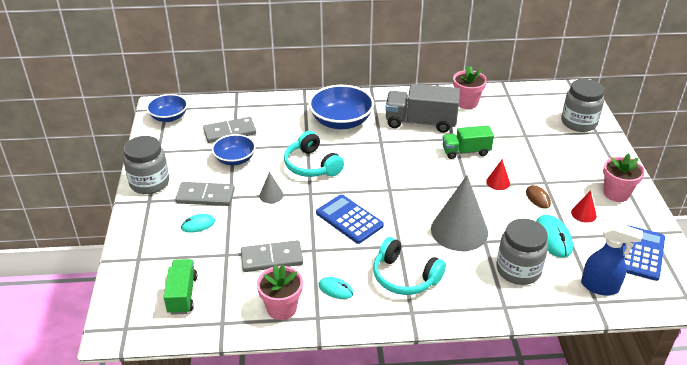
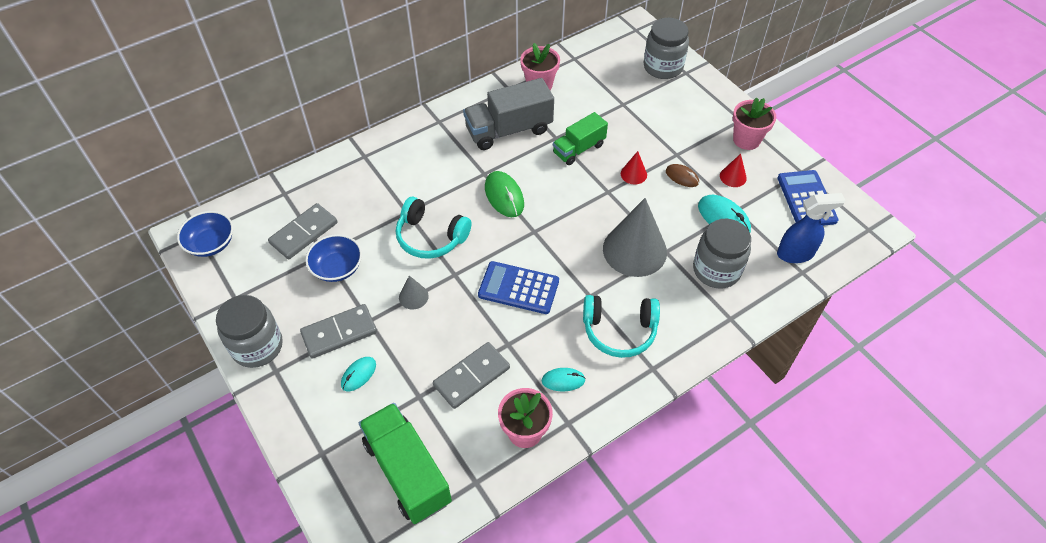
camera: 30 degrees left, 15 degrees up
(182, 295) = (407, 471): green truck -> green truck, size x1.57
(341, 121) = (423, 164): blue bowl -> none
(384, 160) = (504, 196): none -> green mouse

